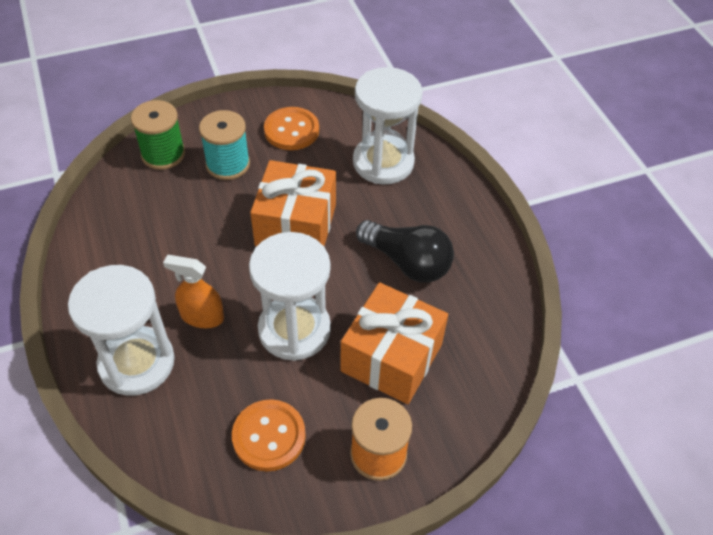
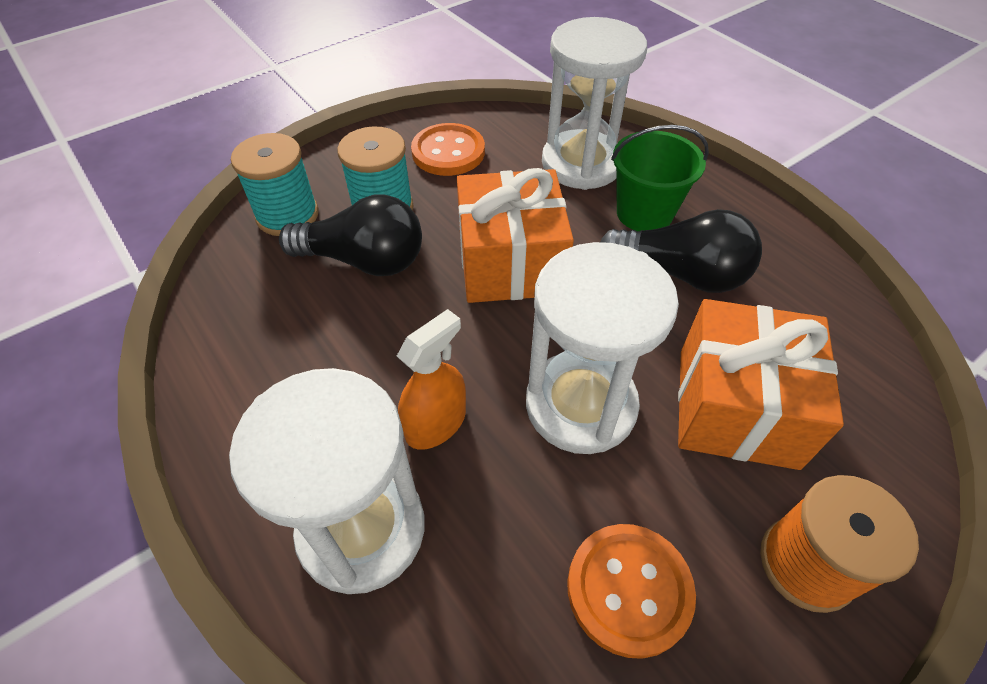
camera: 15 degrees left, 0 degrees up
(163, 154) = (287, 215): green spool -> turquoise spool
(200, 199) = (364, 260): none -> black light bulb
(202, 316) = (436, 423): orange spray bottle -> orange spray bottle turned 135 degrees clockwise
(407, 212) = (644, 213): none -> green bucket

